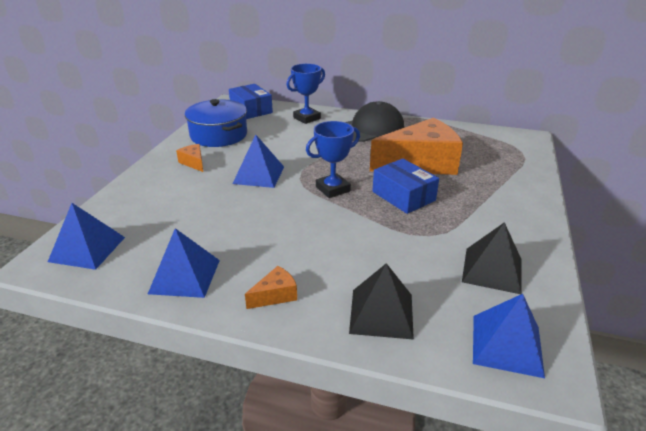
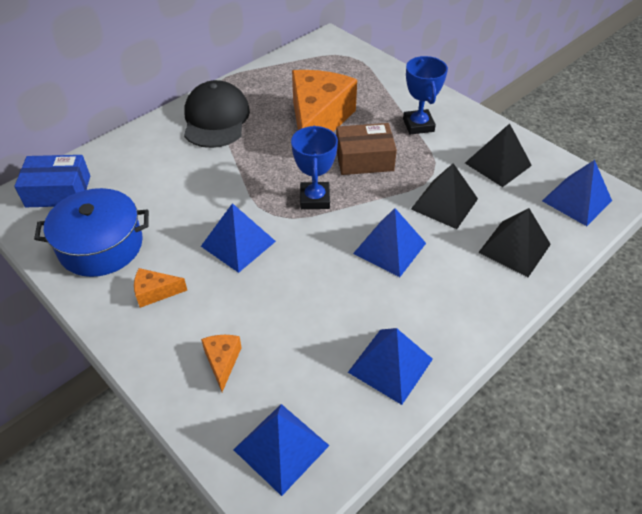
camera: 60 degrees left, 15 degrees up
(275, 295) = (458, 305): orange cheese -> orange cheese (222, 362)
(307, 118) = (138, 153): blue trophy -> blue trophy (418, 125)
(312, 239) = (390, 248): none -> blue pyramid
(396, 252) = (444, 203): none -> black pyramid
(403, 196) = (364, 159): blue box -> brown box

